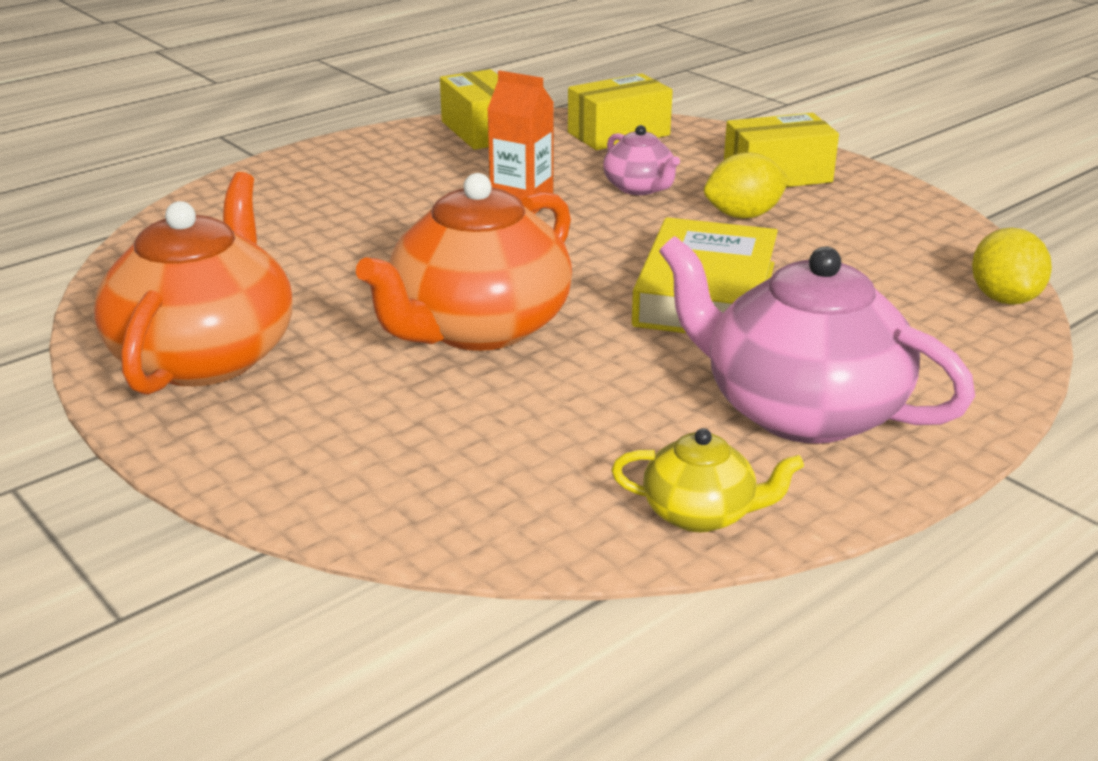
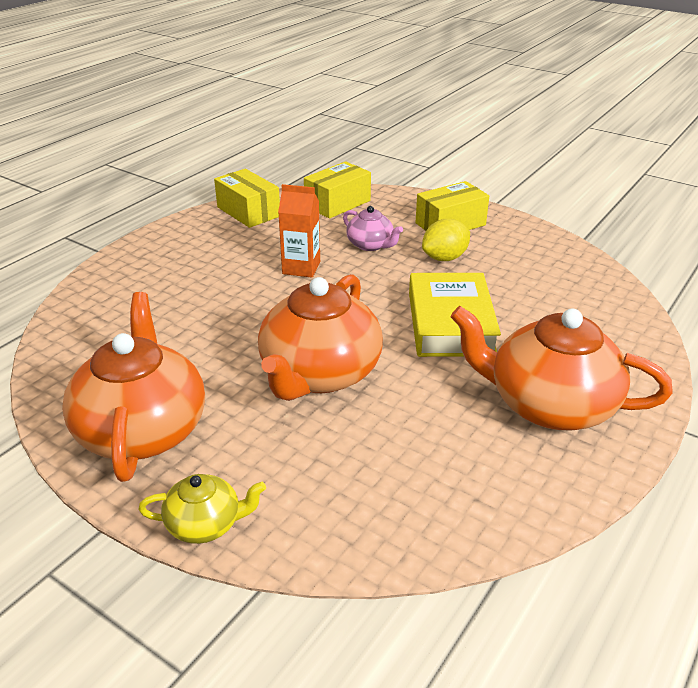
camera: 15 degrees left, 5 degrees up
(701, 513) = (529, 498): yellow teapot -> yellow teapot (205, 524)
(800, 410) = (549, 405): pink teapot -> orange teapot
(1004, 298) = (624, 299): yellow lemon -> none

